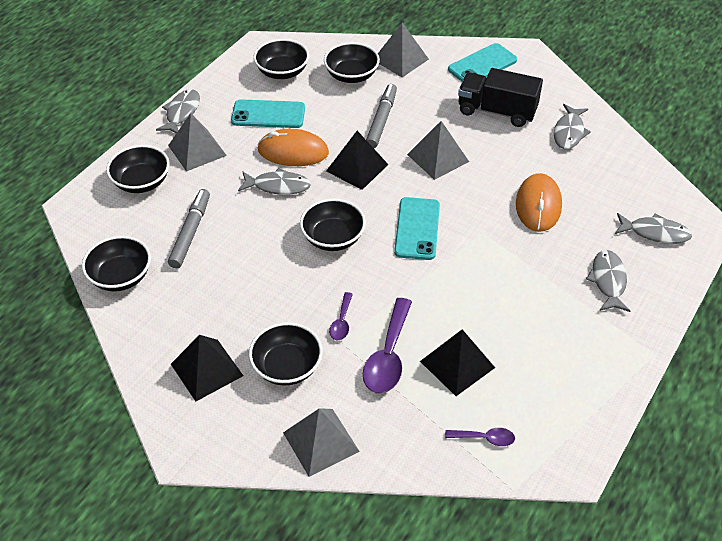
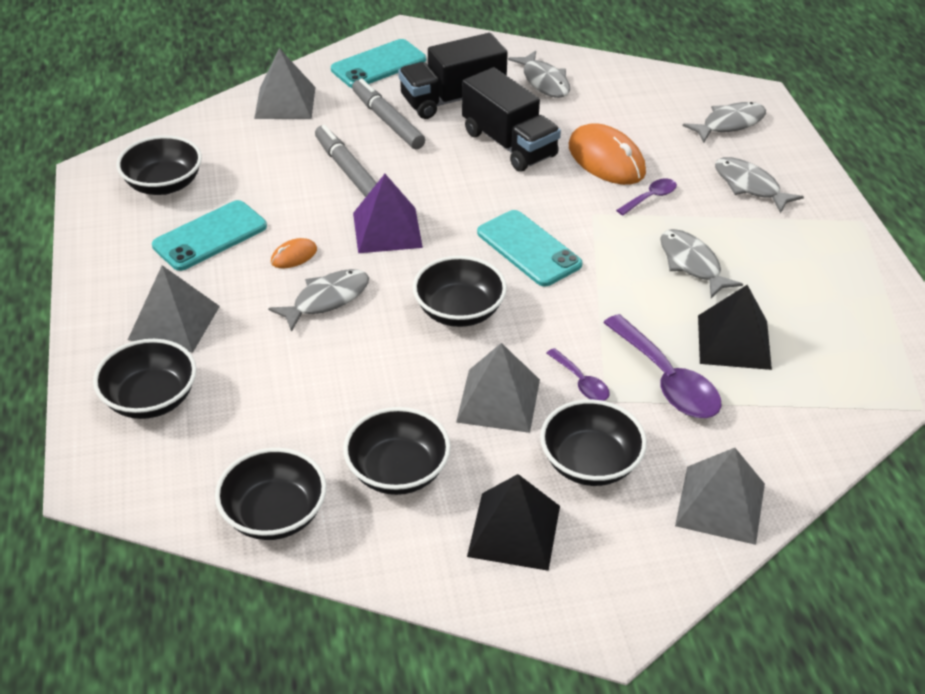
camera: 45 degrees left, 5 degrees down
(182, 112) = (94, 295): grey fish -> grey fish (692, 264)
(190, 232) = (293, 410): grey marker -> grey marker (387, 121)
(293, 151) = (294, 256): orange mouse -> orange mouse, size x0.48
(351, 75) = (252, 146): black bowl -> black bowl (398, 471)
(357, 167) = (387, 230): black pyramid -> purple pyramid
(438, 158) = (456, 173): grey pyramid -> grey pyramid (498, 400)
(482, 65) = (378, 65): turquoise phone -> turquoise phone turned 45 degrees clockwise
(484, 438) = (843, 386): purple spoon -> purple spoon (650, 198)
(492, 159) = (509, 144): none -> black truck

